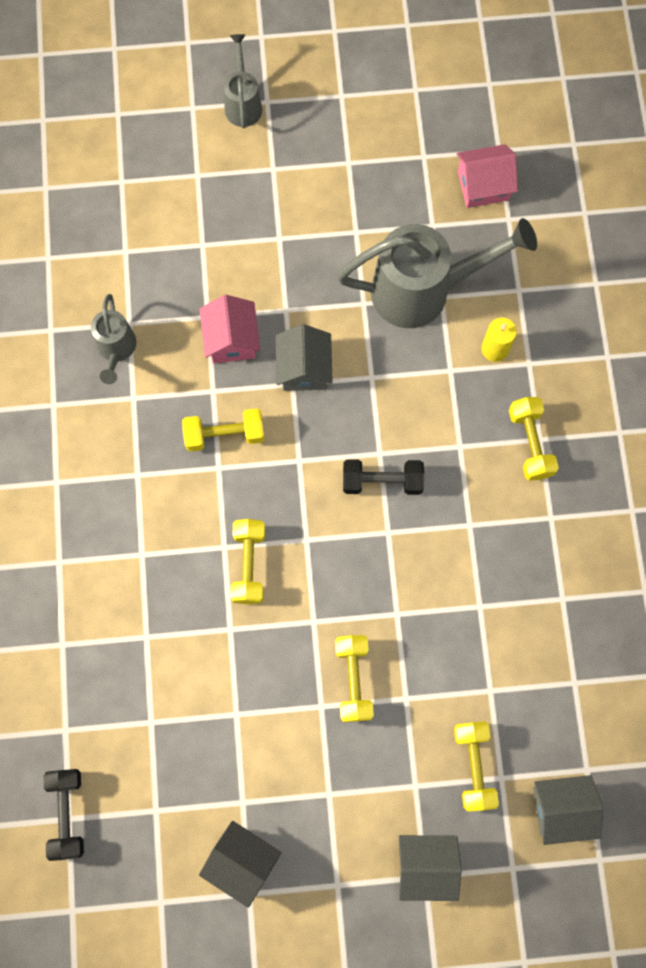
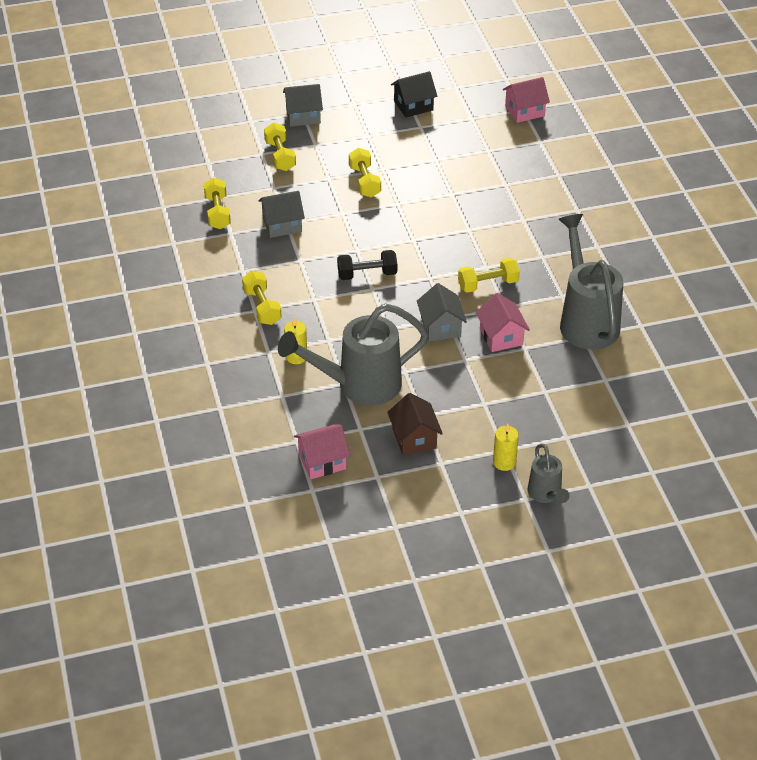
camera: 170 degrees right, 30 degrees down
(67, 813) = (524, 111): black dumbbell -> pink house
(116, 349) = (586, 320): grey watering can -> grey watering can, size x1.94
(242, 861) = (413, 106): black house -> black house turned 45 degrees counterclockwise
(249, 564) = (449, 223): yellow dumbbell -> yellow dumbbell (217, 212)
(277, 152) = (504, 462): none -> yellow candle
(372, 201) = (414, 438): none -> brown house
(561, 808) = (223, 146): grey house -> grey house (282, 225)

